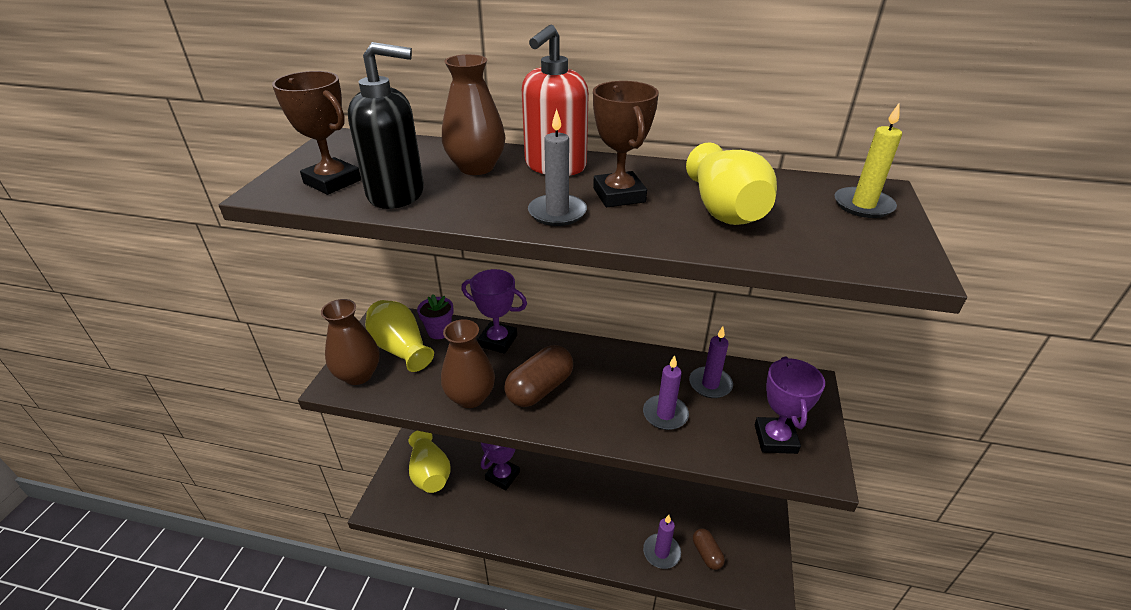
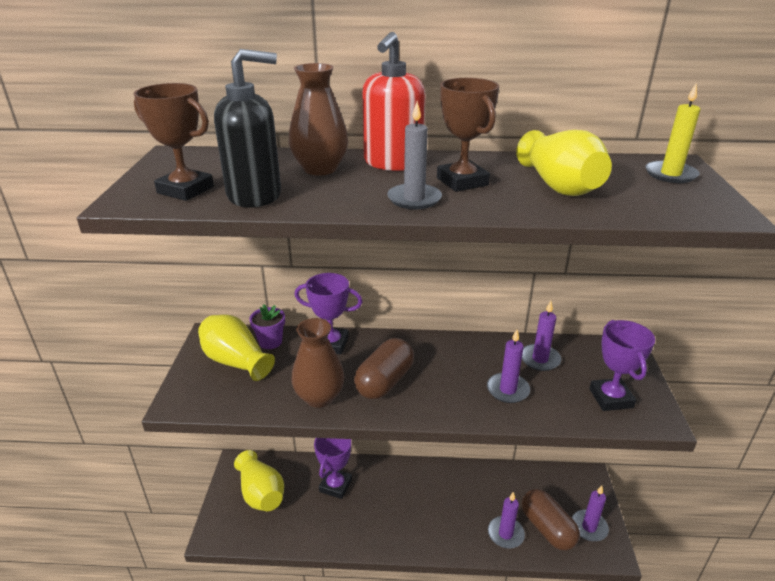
camera: 10 degrees left, 5 degrees down
(358, 375) = (199, 390): brown vase -> none
(707, 554) = (547, 528): brown capsule -> brown capsule, size x1.67
(751, 559) = (589, 527): none -> purple candle

